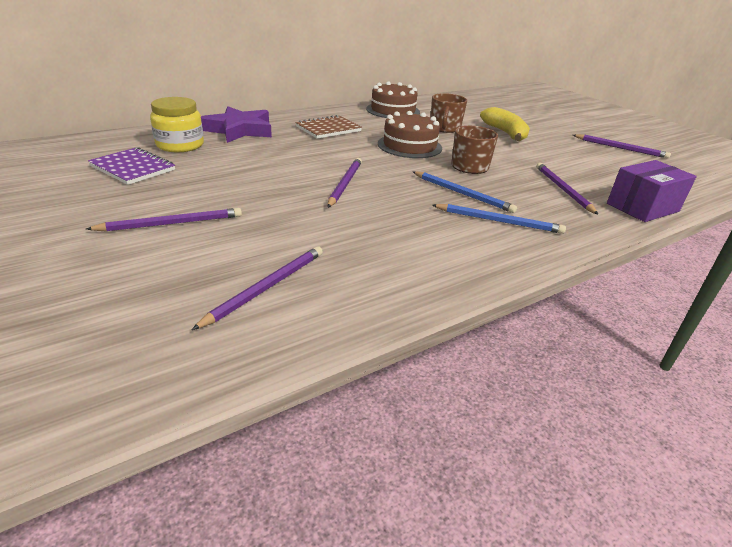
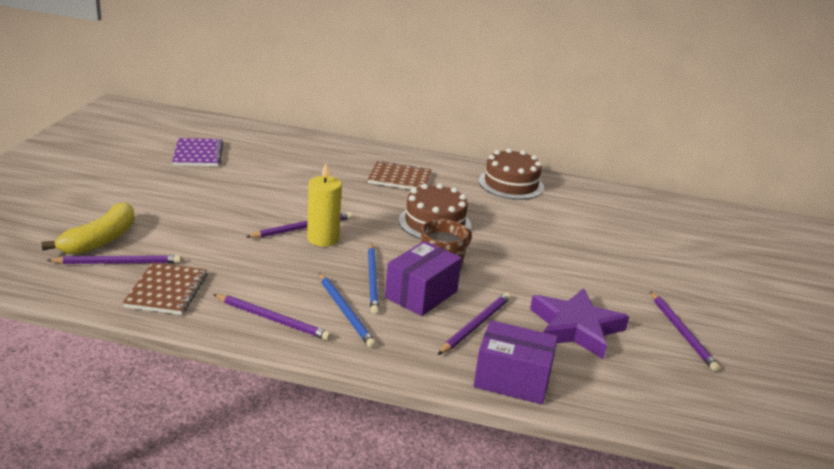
camera: 45 degrees right, 5 degrees down
(172, 223) = (147, 202): purple pencil -> purple pencil (272, 319)
(180, 145) = (259, 148): yellow jar -> none
(239, 130) = (325, 151): purple star -> purple star (575, 328)
(363, 282) = (166, 291): none -> brown notebook
(374, 184) = (323, 239): none -> yellow candle
(444, 128) = (518, 222): brown mug -> none
(503, 188) = (421, 294): none -> purple box
(505, 133) = (575, 255): yellow banana -> yellow banana (100, 240)

